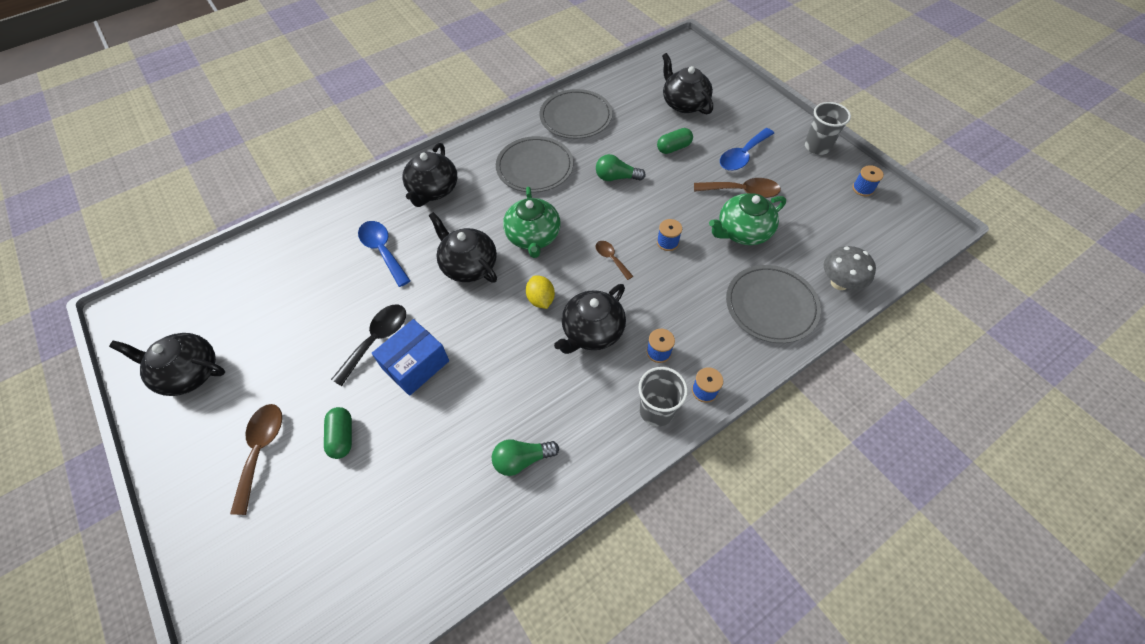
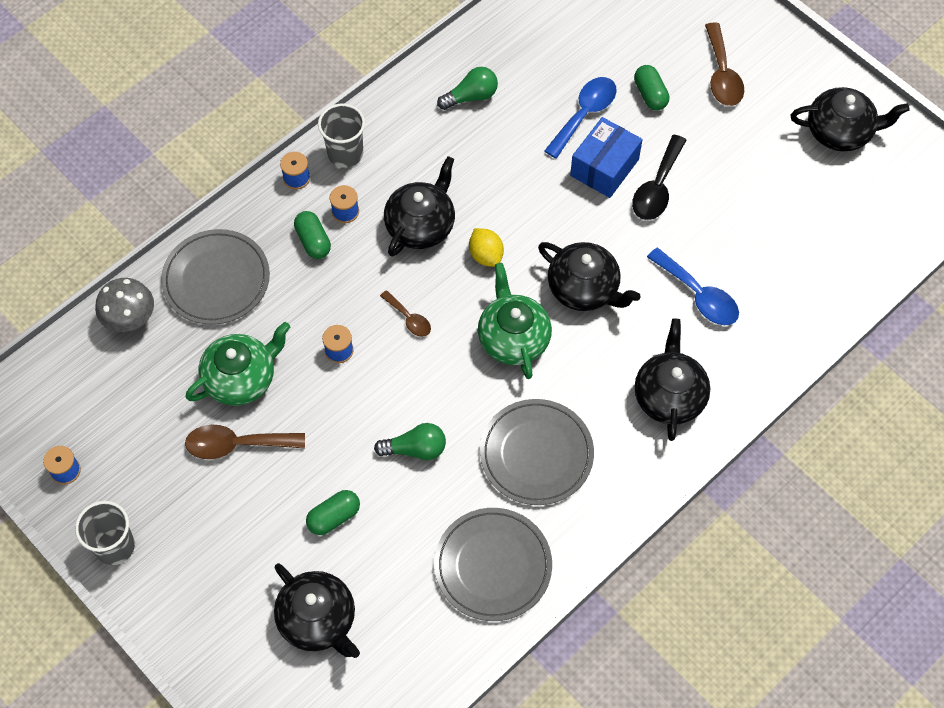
camera: 170 degrees right, 5 degrees up
(688, 328) = (313, 241): none -> green capsule
(742, 156) = (230, 513): blue spoon -> blue spoon (584, 114)

